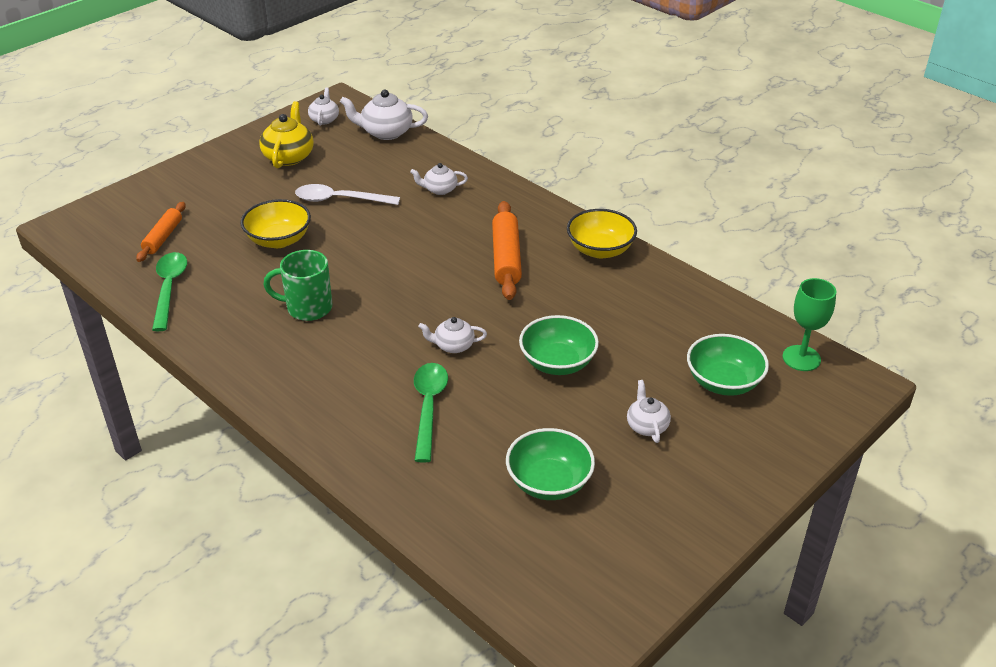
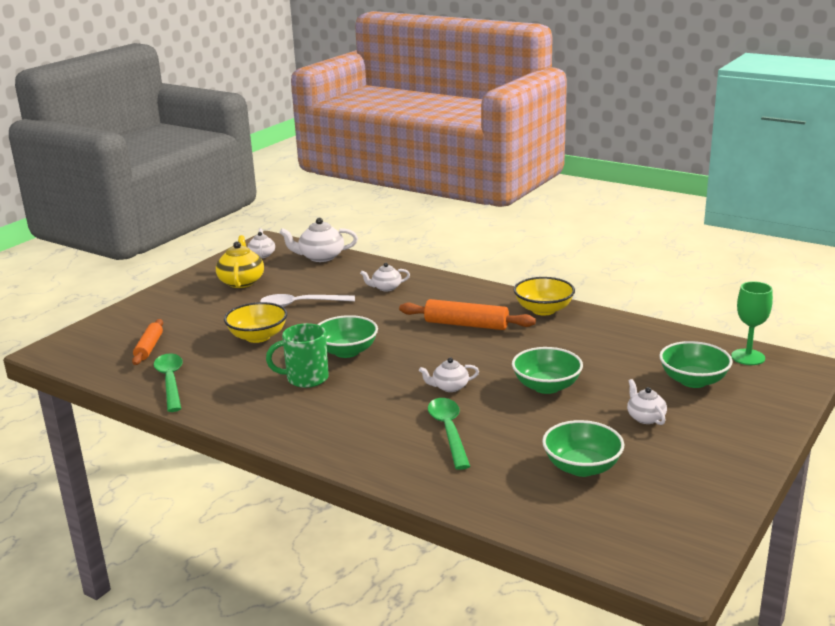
camera: 10 degrees left, 15 degrees down
(364, 276) = (347, 351): none -> green bowl
(506, 258) = (466, 325): orange rolling pin -> orange rolling pin turned 60 degrees counterclockwise

